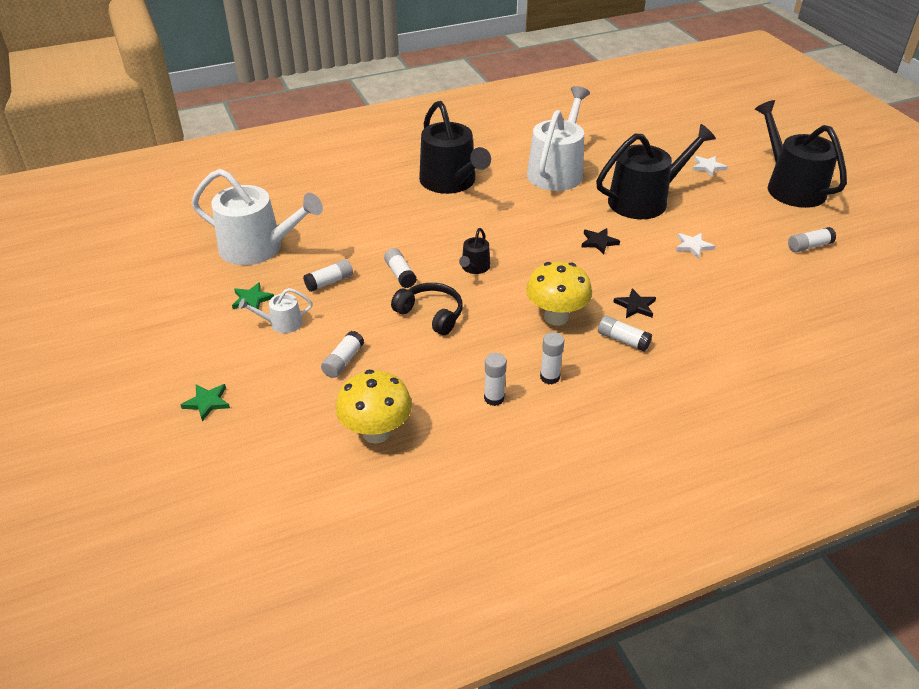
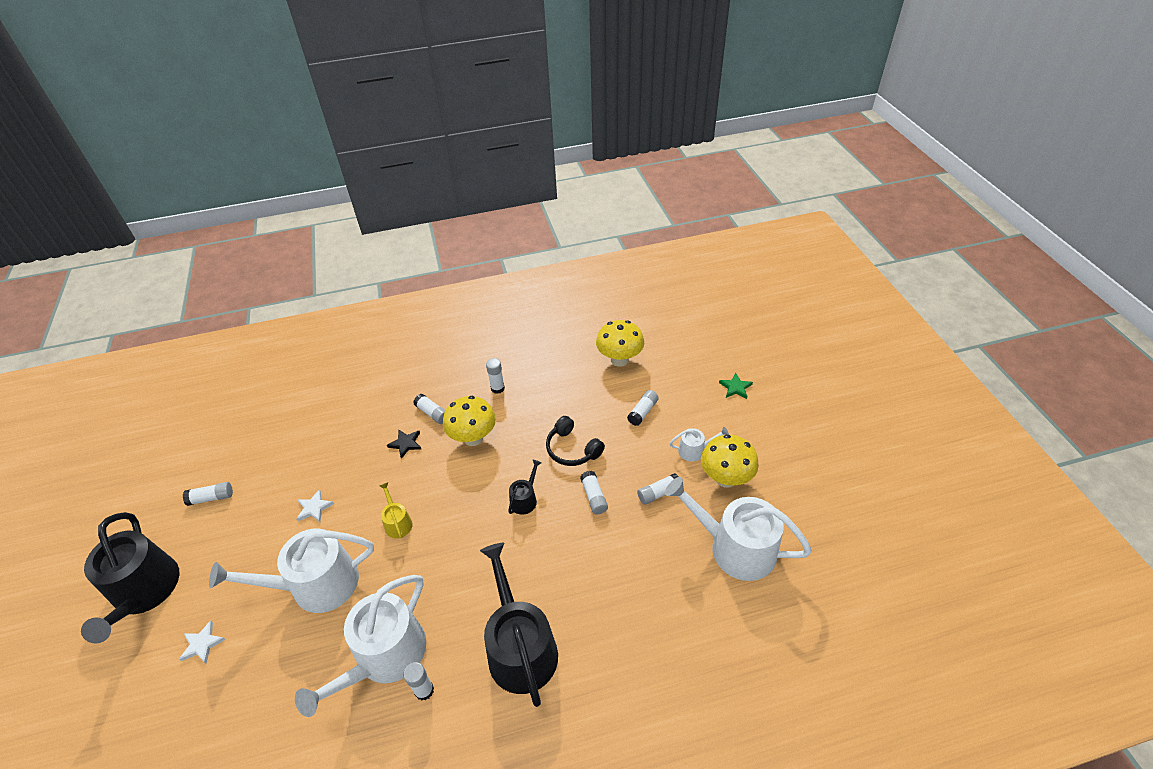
camera: 170 degrees left, 5 degrees up
(252, 299) = (725, 478): green star -> yellow mushroom
(494, 398) = (540, 376): white glue stick -> white glue stick (424, 690)
(599, 242) = (397, 522): black star -> yellow watering can
(644, 200) = (315, 585): black watering can -> white watering can

